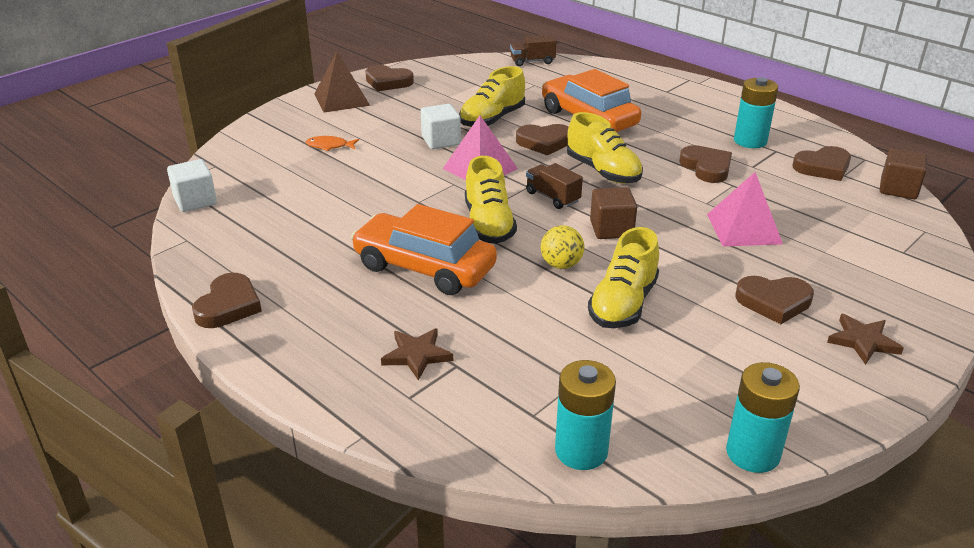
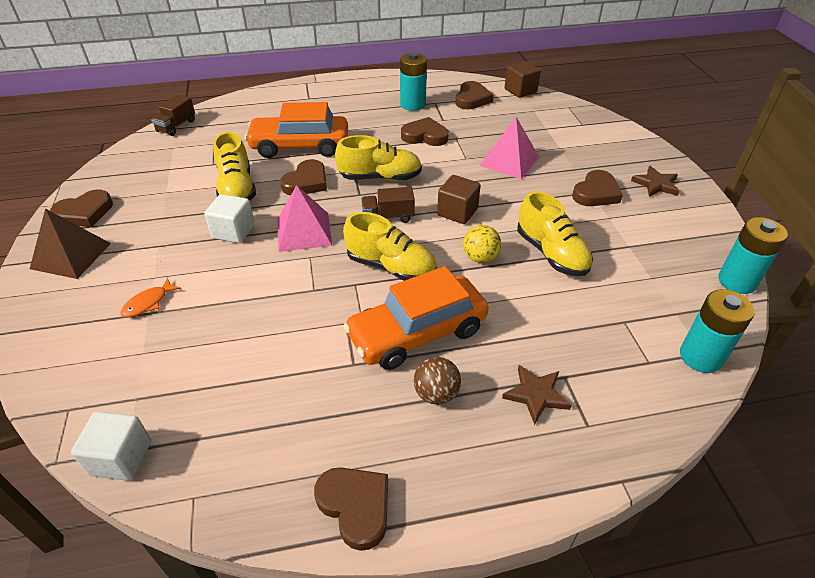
camera: 55 degrees left, 10 degrees up
(366, 302) = (436, 394): none -> brown ball

